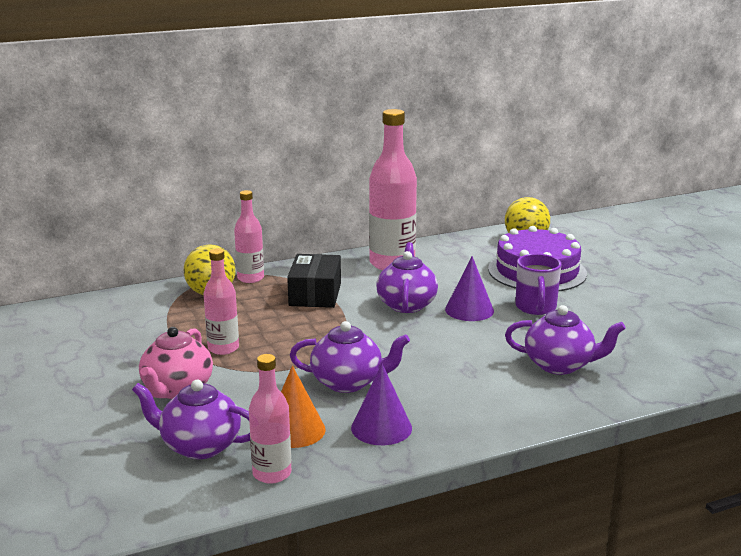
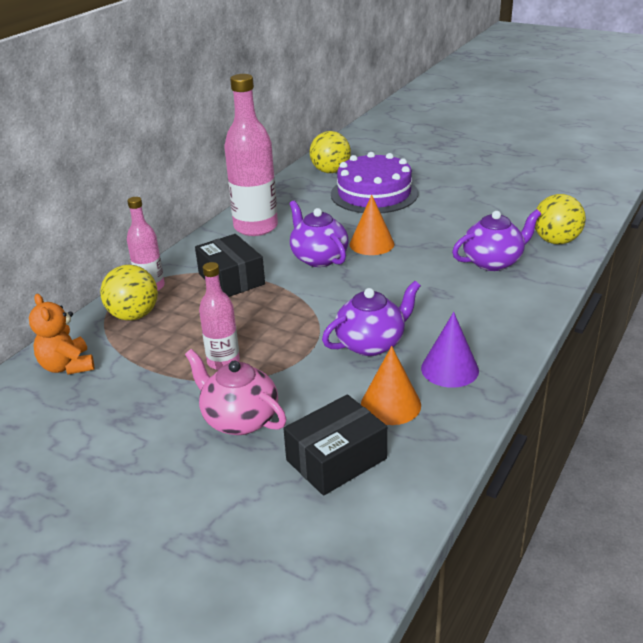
camera: 35 degrees left, 10 degrees up
(124, 309) = (67, 366): none -> orange teddy bear
(177, 389) = (239, 419): pink teapot -> pink teapot turned 150 degrees clockwise
(199, 446) = (336, 459): purple teapot -> black box
(272, 473) = (428, 450): pink bottle -> none
(469, 310) = (371, 244): purple cone -> orange cone
(536, 308) = (415, 223): purple mug -> none
(656, 372) = (556, 241): none -> yellow ball

